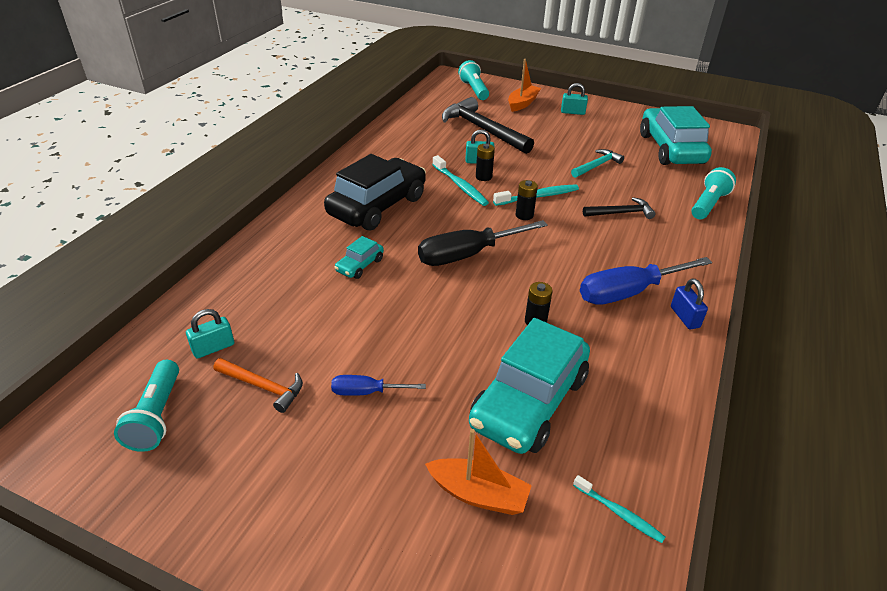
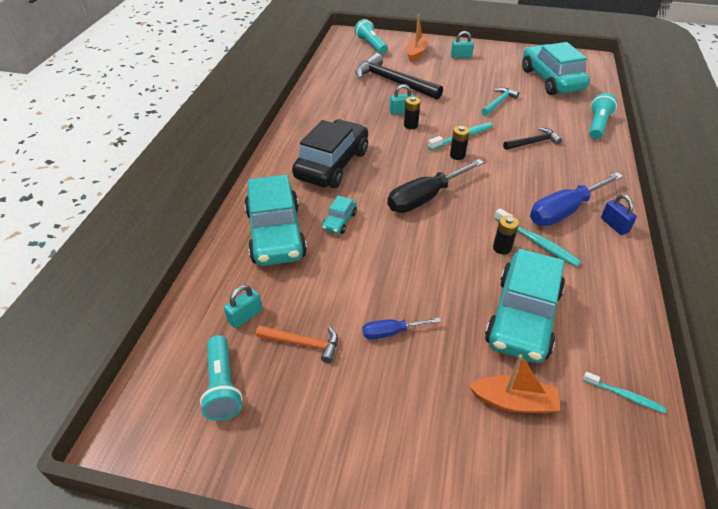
camera: 10 degrees left, 5 degrees up
(284, 268) = (275, 234): none -> turquoise car
(460, 186) = (394, 136): turquoise toothbrush -> turquoise toothbrush (537, 242)

